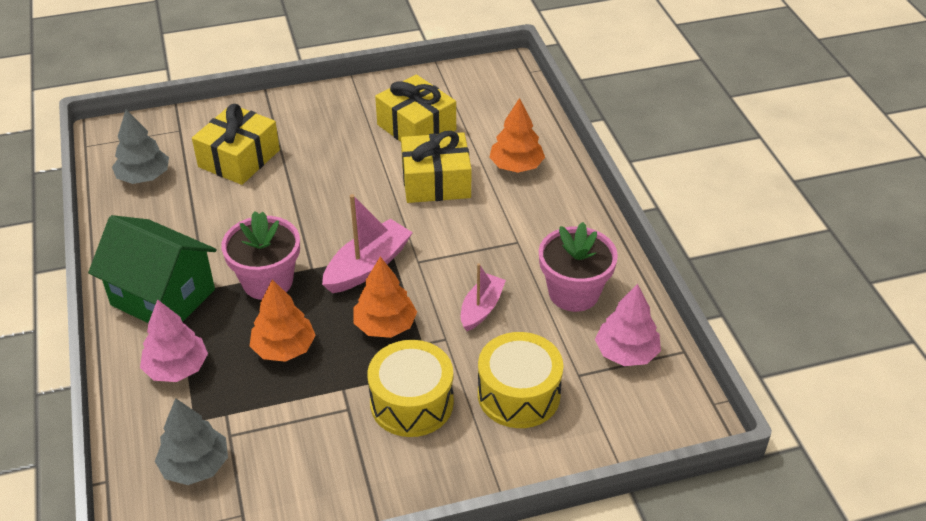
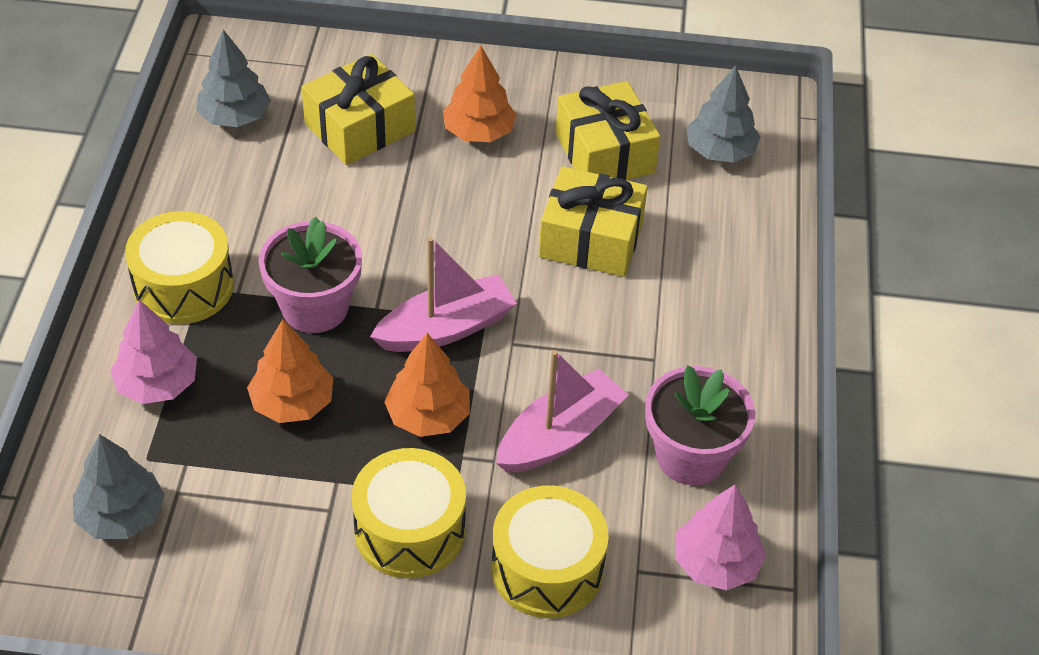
camera: 20 degrees right, 5 degrees up
(163, 297) = (183, 286): green house -> yellow drum
(481, 308) = (559, 436): pink boat -> pink boat, size x1.52
(491, 105) = (720, 151): none -> grey tree
(516, 166) = (708, 250): orange tree -> orange tree (478, 132)

